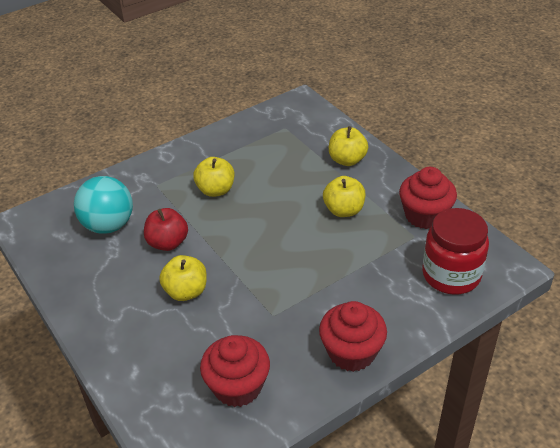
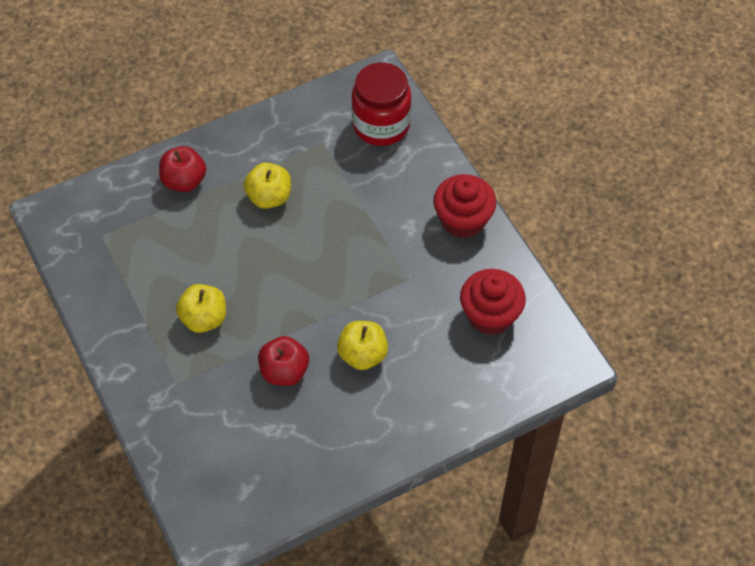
camera: 85 degrees left, 15 degrees up
(108, 225) = (240, 435): turquoise ball -> none
(347, 160) = (184, 181): yellow apple -> red apple
(425, 215) = (294, 128): red cupcake -> none

